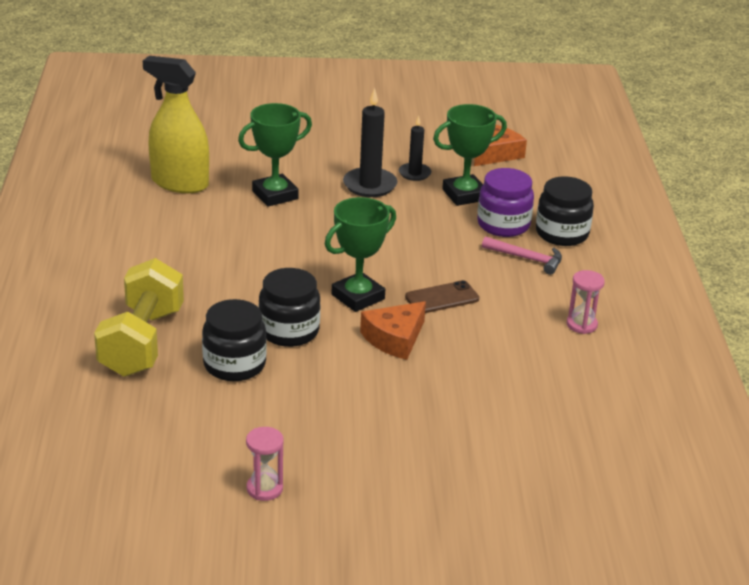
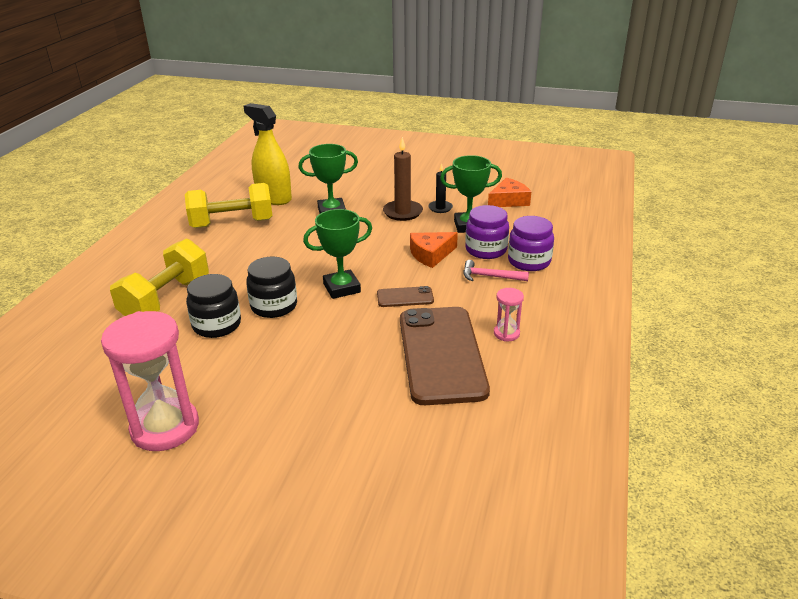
camera: 20 degrees right, 0 degrees up
(149, 227) = (232, 223): none -> yellow dumbbell
(264, 488) = (165, 427): pink hourglass -> pink hourglass, size x2.18
(370, 185) = (402, 212): black candle -> brown candle
(395, 338) = (349, 323): orange cheese -> orange cheese (431, 254)
(523, 359) = (441, 354): none -> brown phone
(527, 259) = (490, 276): pink hammer -> pink hammer turned 150 degrees clockwise
(562, 233) = (529, 261): black jar -> purple jar

